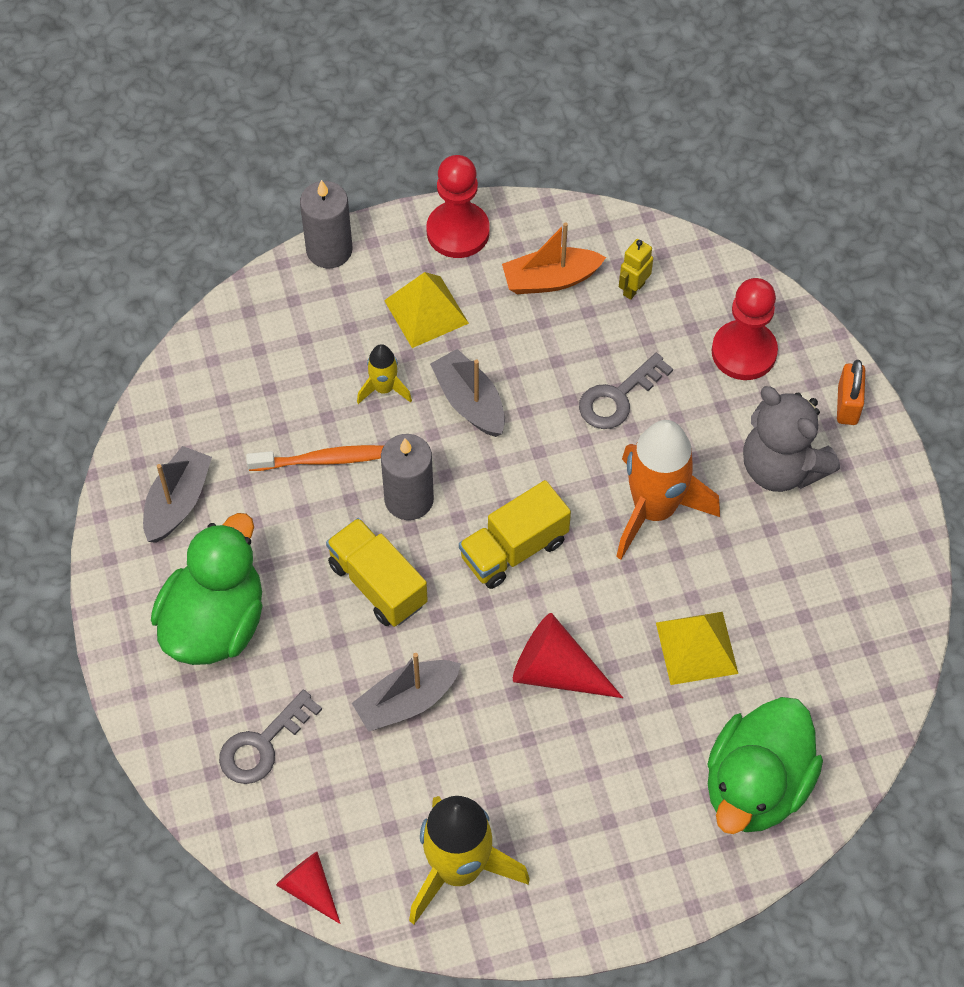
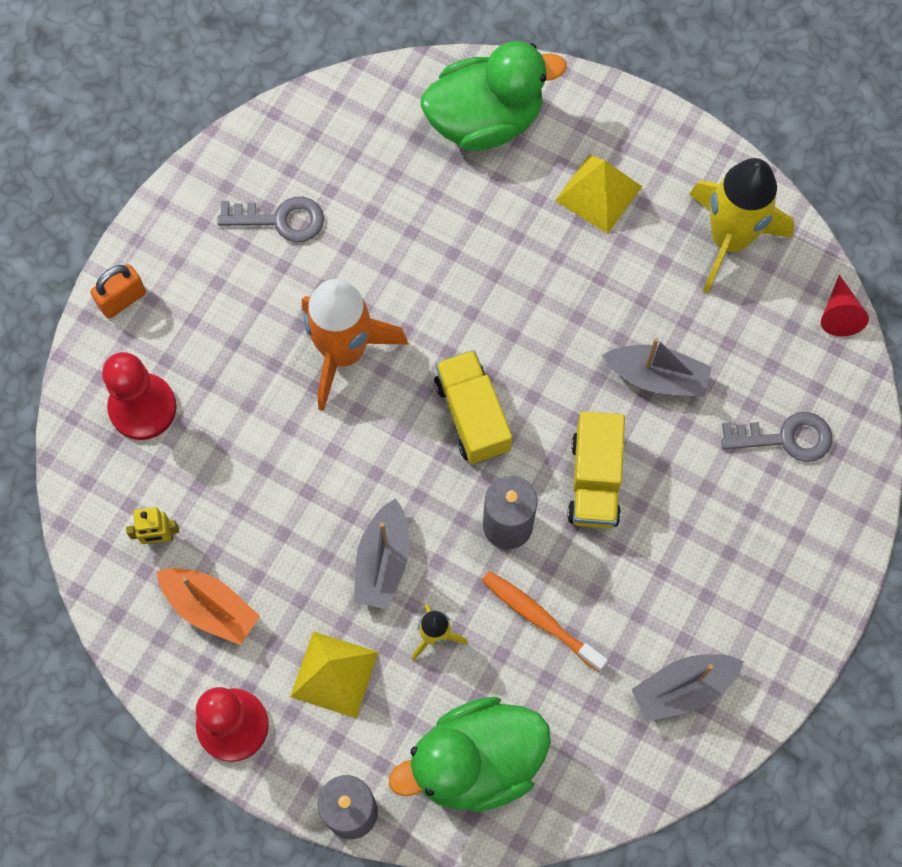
camera: 135 degrees left, 10 degrees up
(215, 622) = (740, 561): green duck -> green duck (476, 762)
(514, 549) = (472, 416): yellow truck -> yellow truck turned 120 degrees counterclockwise
(556, 671) = (534, 304): red cone -> none
(618, 397) = (272, 460): grey key -> grey key (280, 219)
(697, 648) = (424, 234): yellow pyramid -> yellow pyramid (598, 193)
(781, 467) = (222, 299): grey teddy bear -> none

